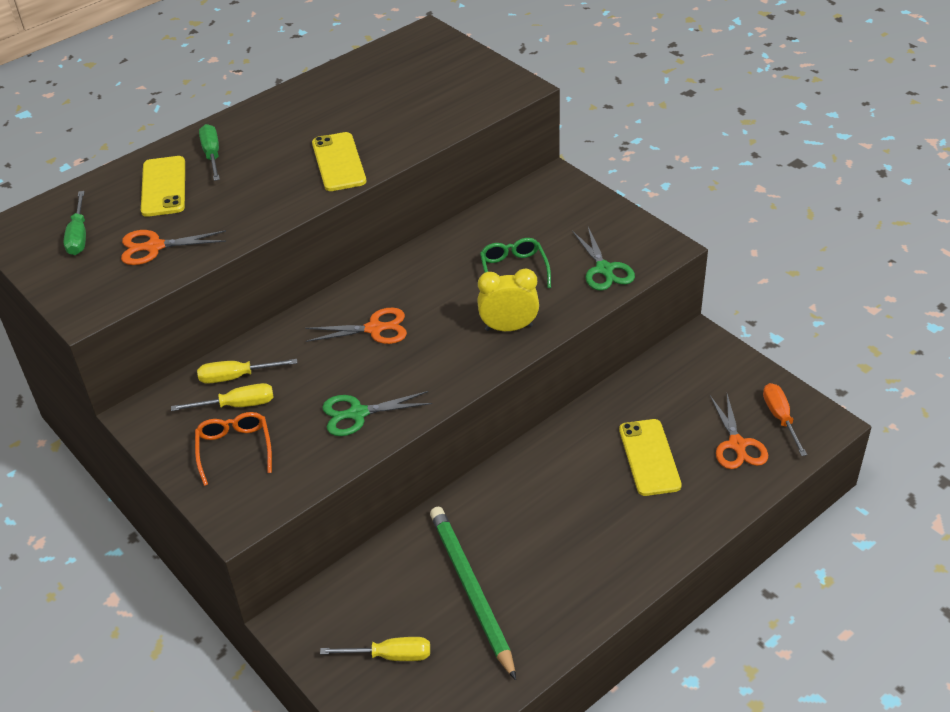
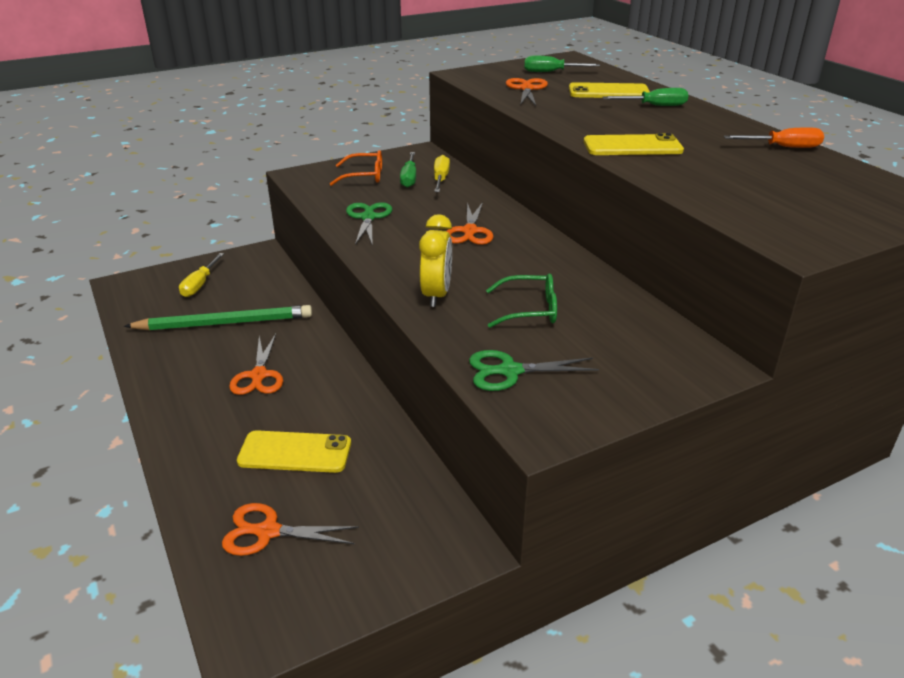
camera: 100 degrees right, 10 degrees down
(237, 405) = (409, 178): yellow screwdriver -> green screwdriver
(556, 521) = (259, 375): none -> orange scissors
(780, 418) = (285, 591): orange screwdriver -> orange screwdriver (783, 147)

